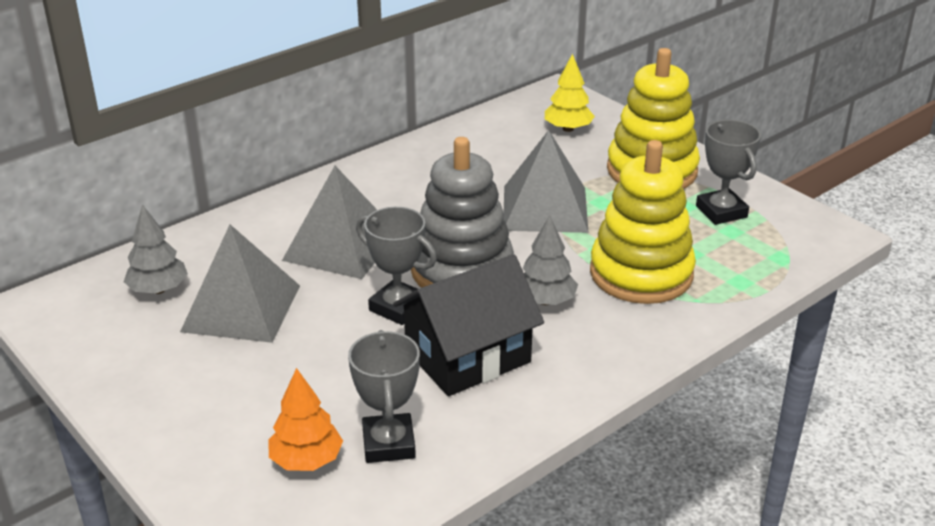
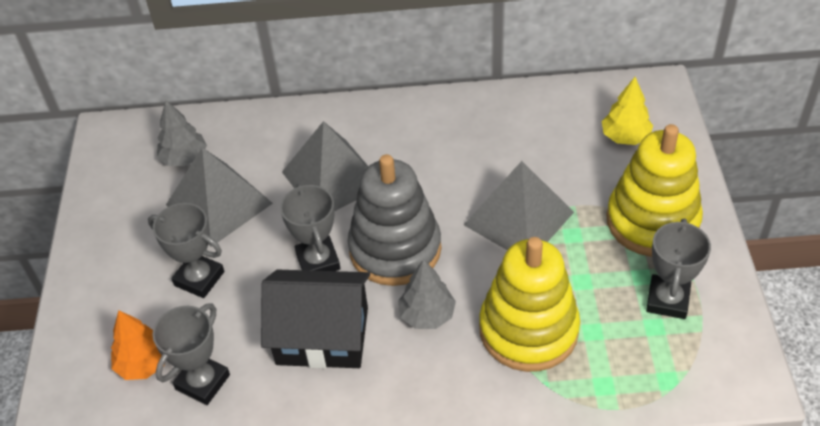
camera: 40 degrees right, 15 degrees up
(288, 370) = (199, 278): none -> grey trophy

